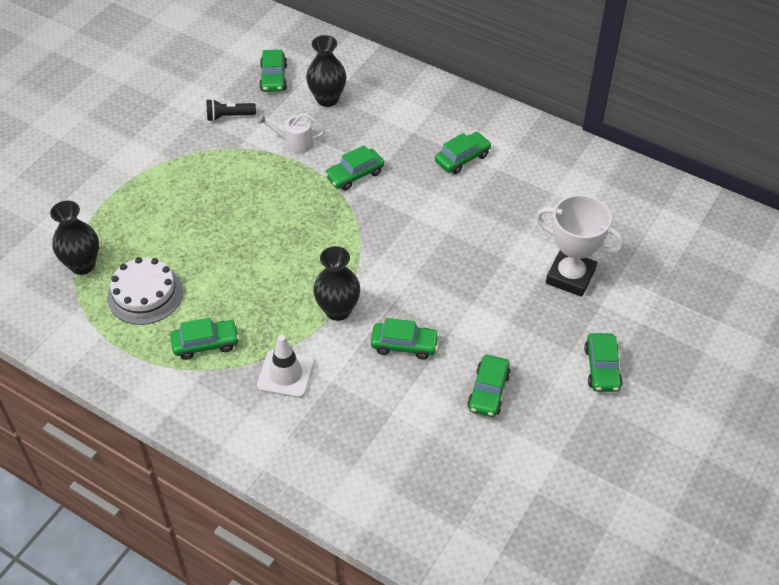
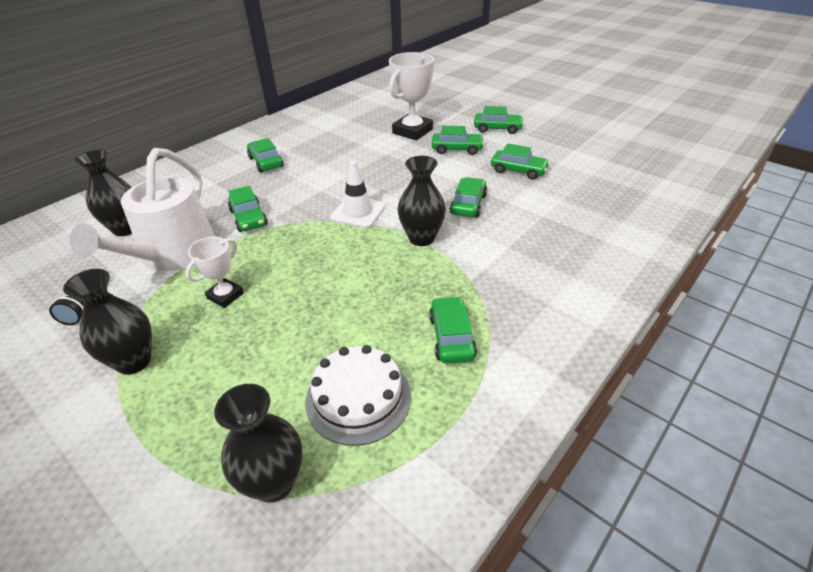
camera: 80 degrees left, 10 degrees down
(175, 165) = (134, 361): none -> black vase
(245, 192) = (225, 296): none -> white trophy
(273, 78) = (53, 265): green car -> green car (457, 149)
(286, 374) = (498, 275): white traffic cone -> white traffic cone (358, 212)
(295, 142) = (173, 254): white watering can -> white watering can, size x2.16

